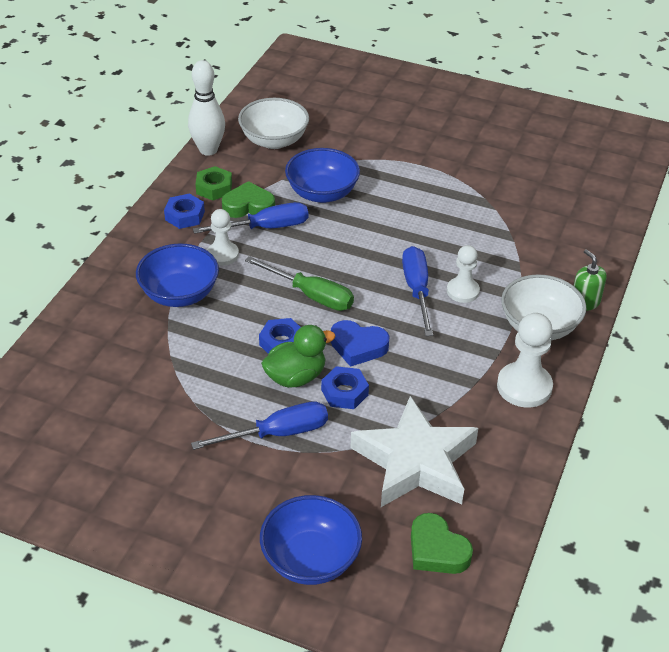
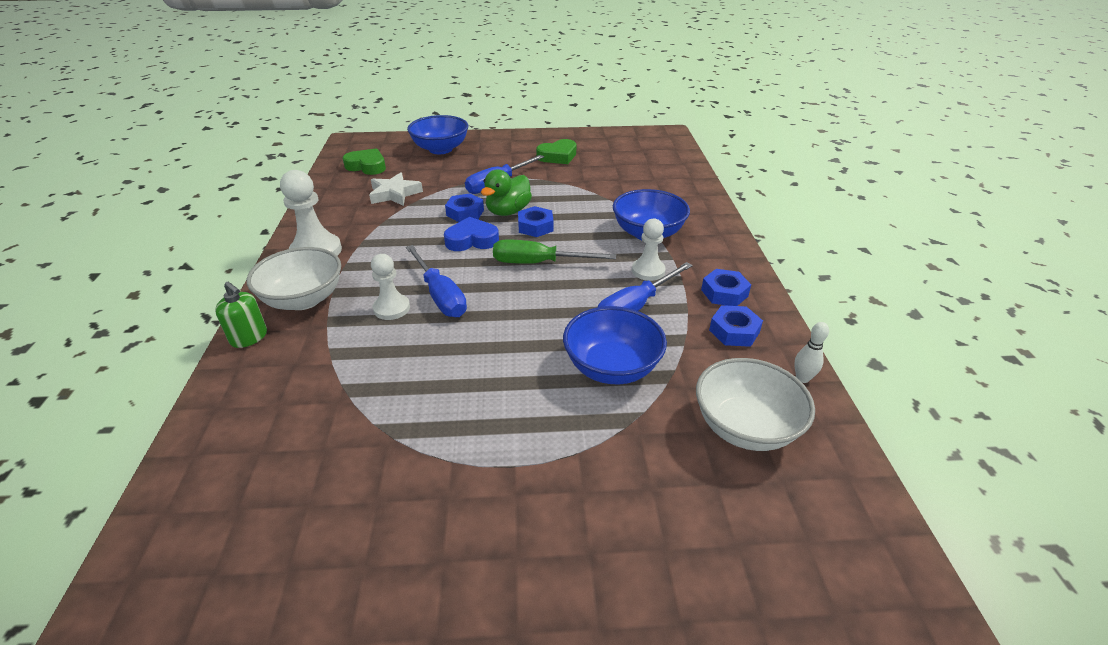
camera: 155 degrees right, 5 degrees down
(208, 150) = (802, 378): white bowling pin -> white bowling pin, size x0.49
(214, 188) = (734, 331): green nut -> blue nut
(248, 206) = (676, 323): green heart -> green heart (558, 156)
(415, 462) = (394, 194): white star -> white star, size x0.57

